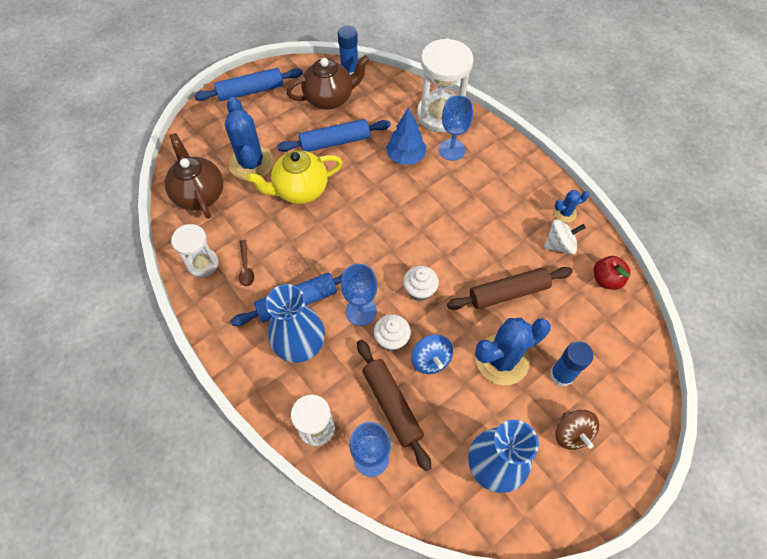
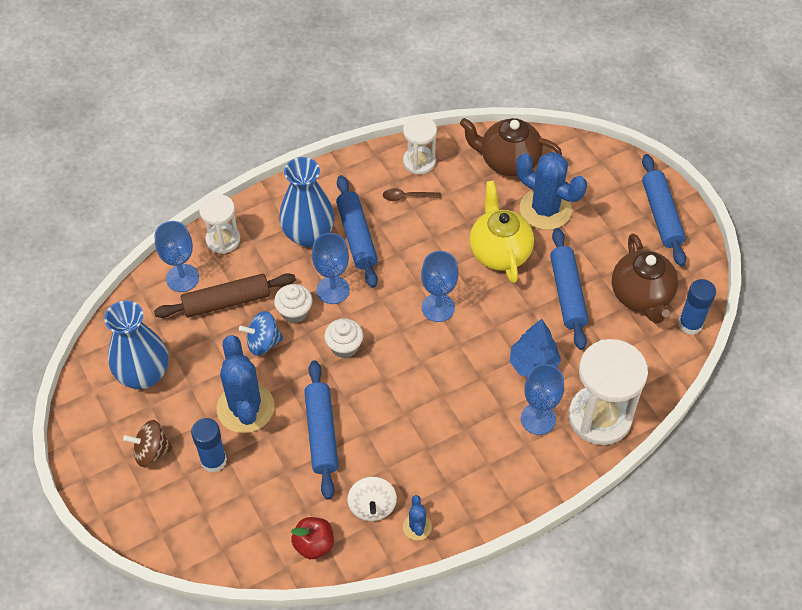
camera: 100 degrees right, 5 degrees down
(199, 194) = (508, 161): brown teapot -> brown teapot turned 150 degrees counterclockwise
(251, 163) = (545, 209): blue cactus -> blue cactus turned 45 degrees clockwise
(365, 226) = (438, 307): none -> blue goblet
(508, 293) = (321, 433): brown rolling pin -> blue rolling pin

